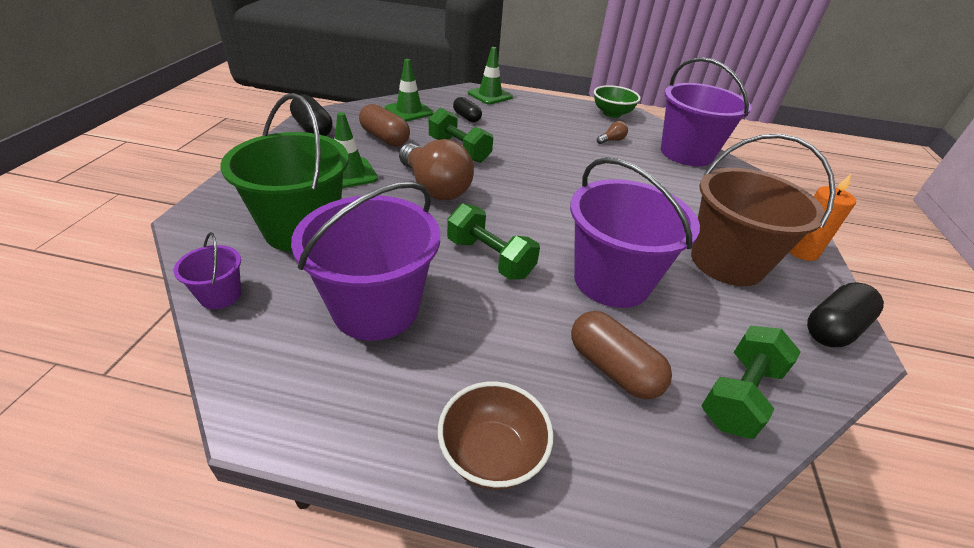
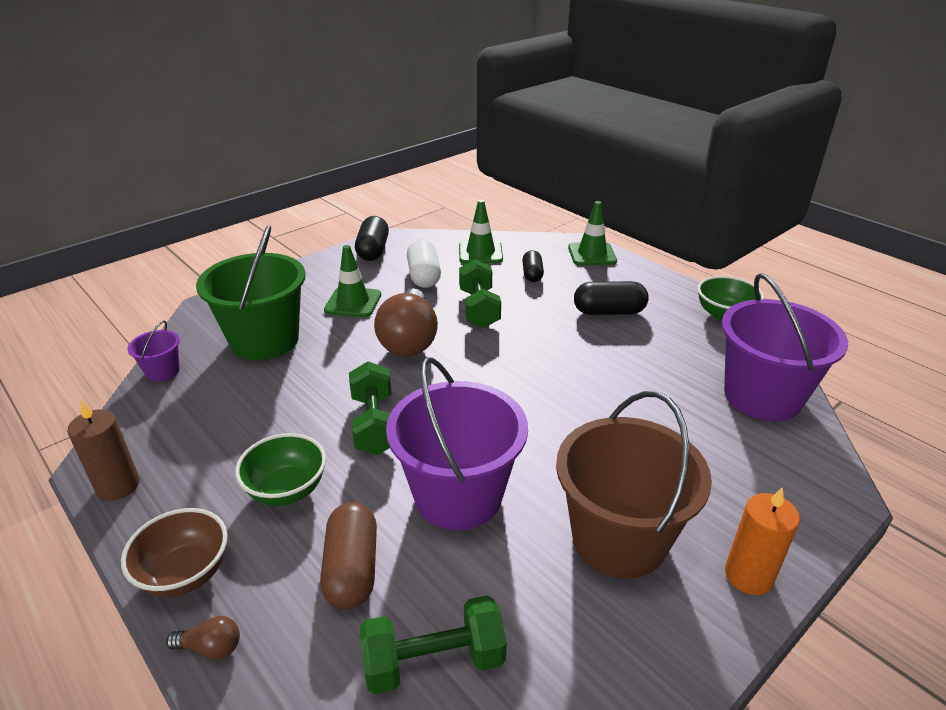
camera: 40 degrees right, 5 degrees down
(314, 421) = (118, 486): none -> brown candle
(376, 308) = (241, 426): purple bucket -> none
(385, 138) = (424, 276): brown capsule -> white capsule
(487, 338) = (287, 490): none -> green bowl
(611, 140) = (675, 348): brown light bulb -> brown light bulb (211, 647)
(833, 328) = (648, 673): black capsule -> black capsule (609, 312)

